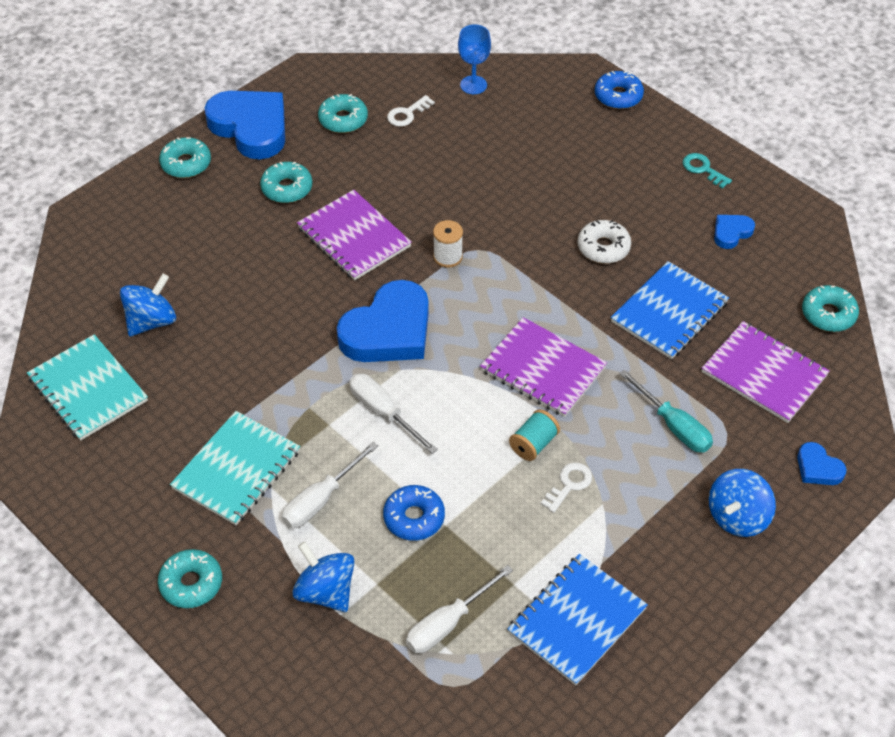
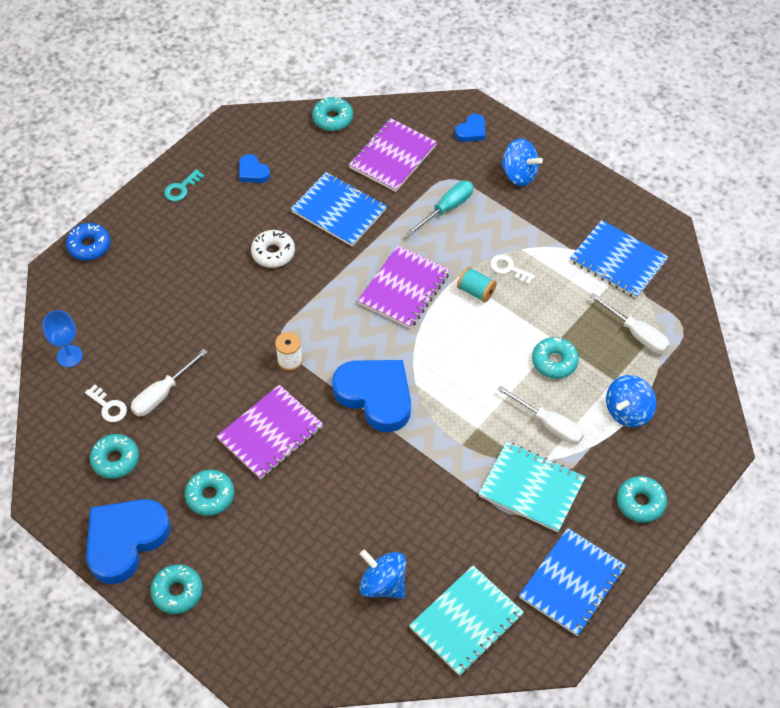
camera: 95 degrees left, 5 degrees up
(105, 494) = (572, 583): none -> blue notebook
(383, 412) = (460, 391): white screwdriver -> white screwdriver (162, 394)
(414, 518) = (554, 362): blue donut -> turquoise donut

